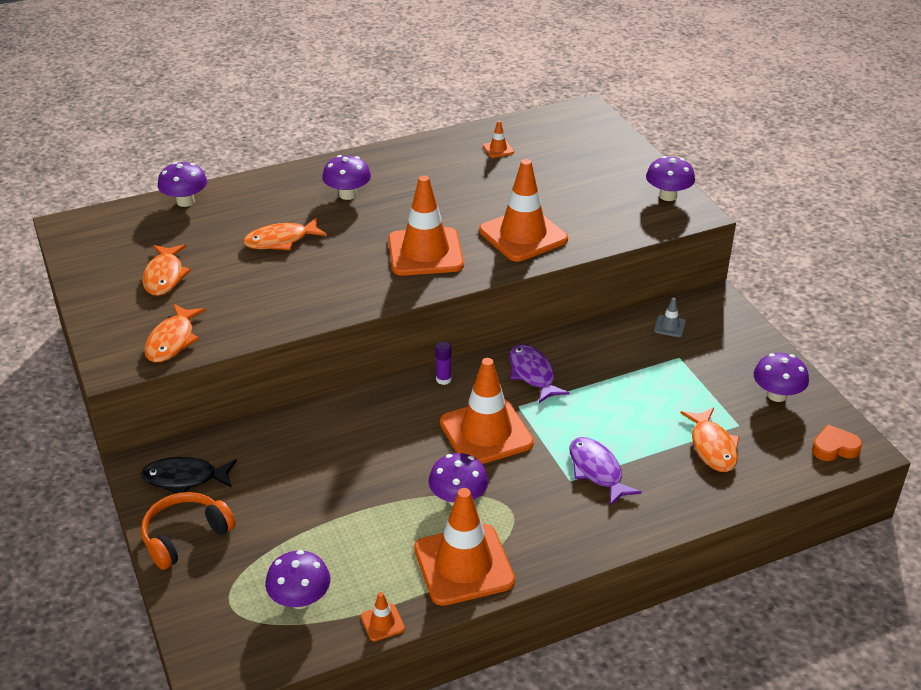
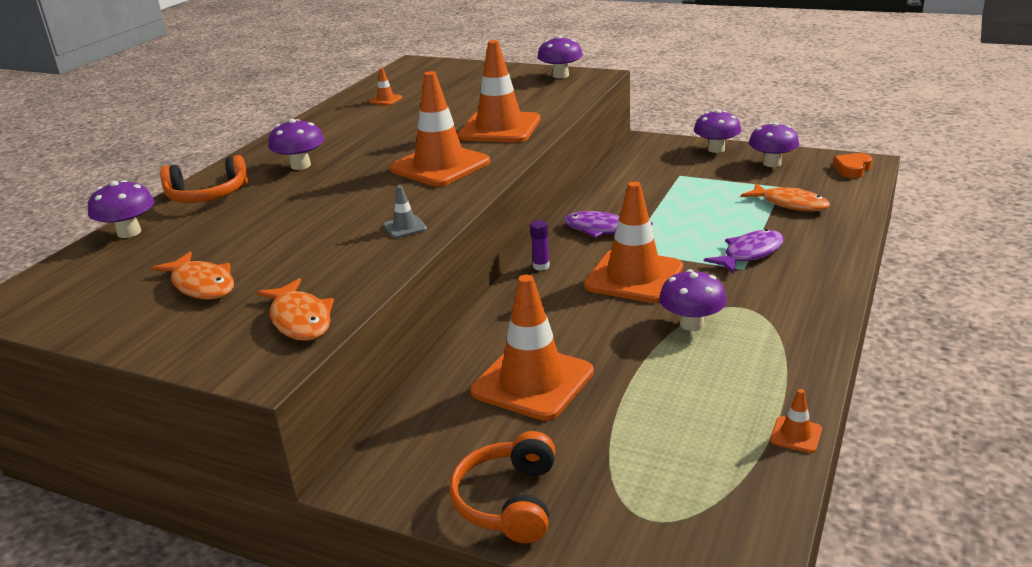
camera: 40 degrees left, 10 degrees down
(184, 478) = (426, 460): black fish -> none
(262, 191) = (207, 195): none -> orange headphones
(280, 241) = (288, 213): orange fish -> none
(300, 599) = (702, 469): purple mushroom -> purple mushroom (716, 149)
(463, 565) = (776, 358): orange traffic cone -> orange traffic cone (532, 382)
(597, 471) = (750, 253): purple fish -> purple fish turned 120 degrees clockwise
(669, 326) = (642, 164): grey traffic cone -> grey traffic cone (405, 227)

